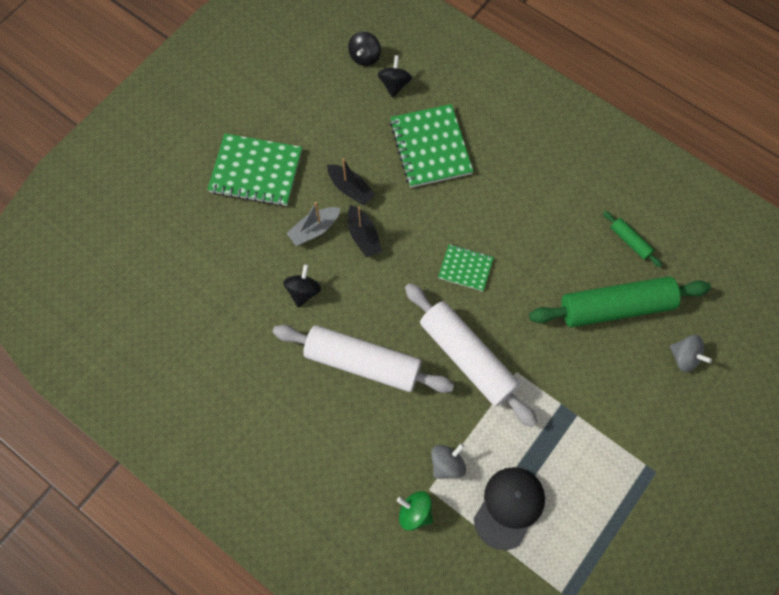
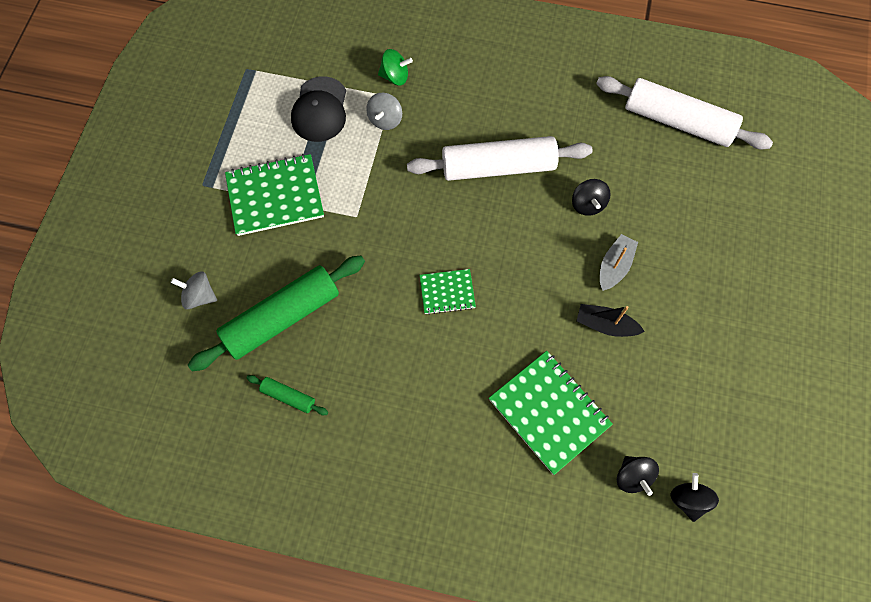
camera: 155 degrees right, 0 degrees up
(256, 172) = (711, 300): green notebook -> green notebook (275, 196)
(363, 236) = (563, 281): black boat -> none
(467, 358) = (407, 210): white rolling pin -> white rolling pin (677, 121)

